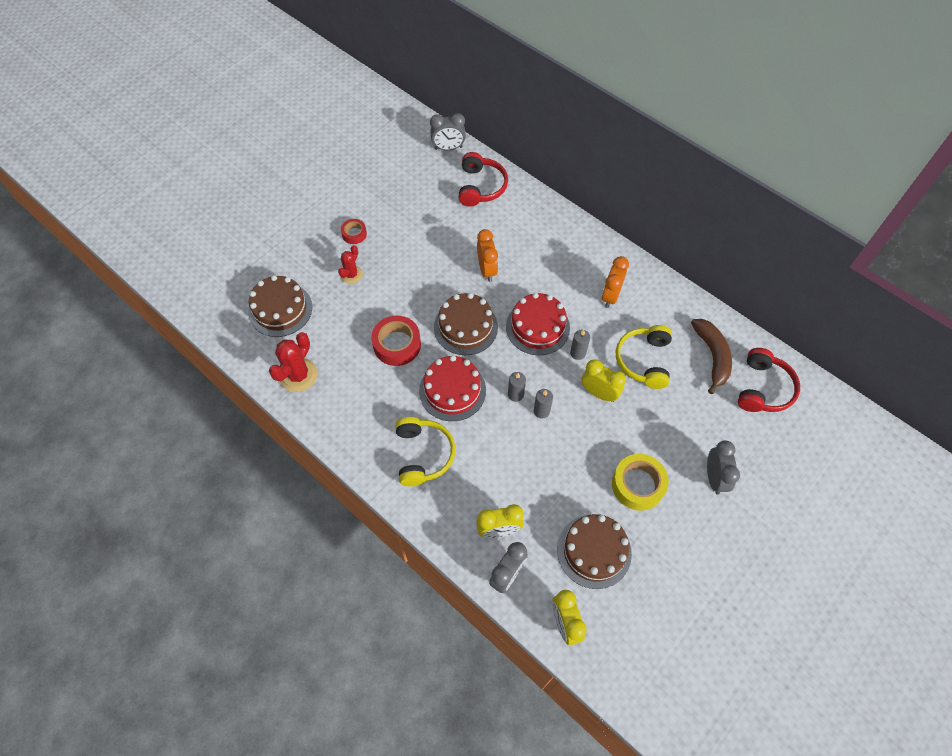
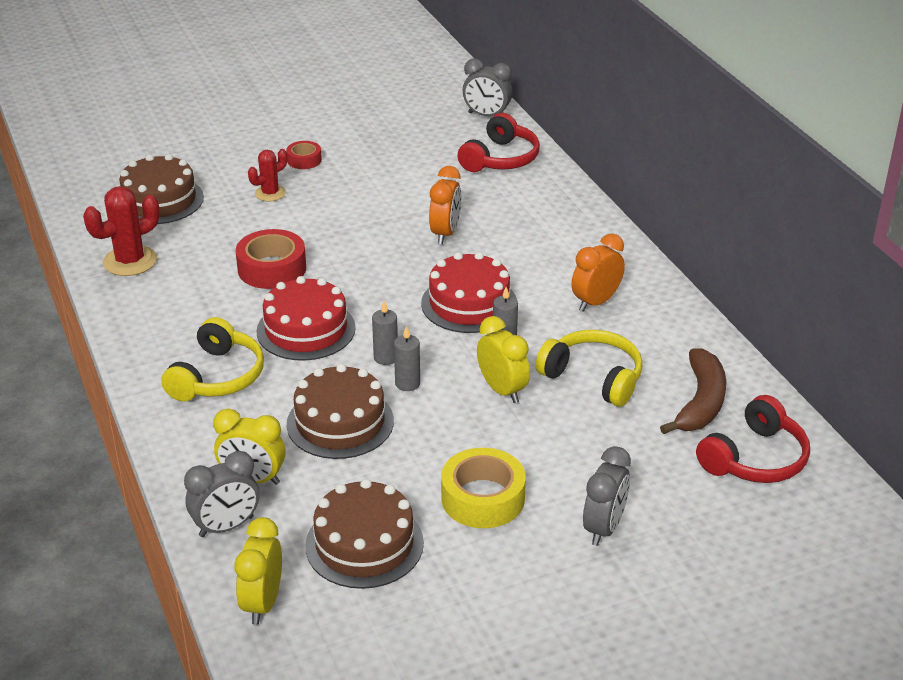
camera: 25 degrees right, 25 degrees down
(465, 327) = (373, 277): brown cake -> brown cake (340, 422)
(644, 360) = (593, 377): yellow headphones -> yellow headphones turned 90 degrees clockwise

